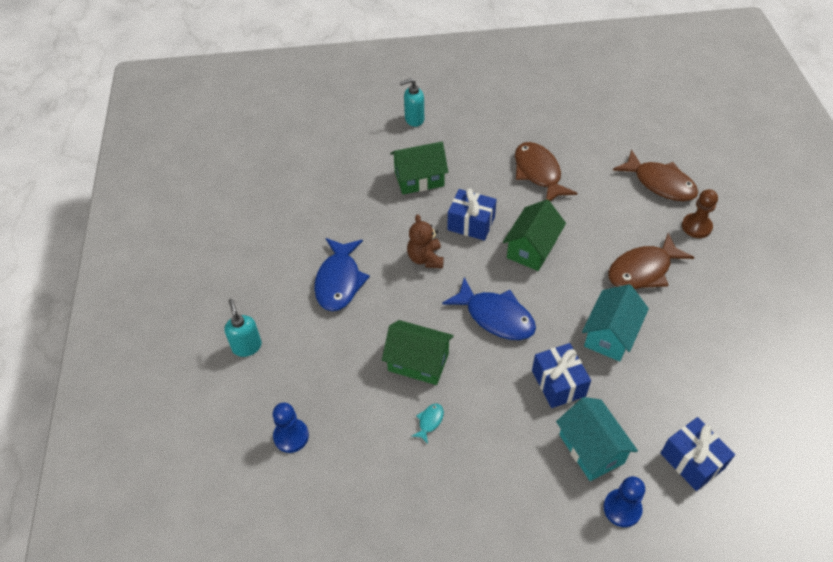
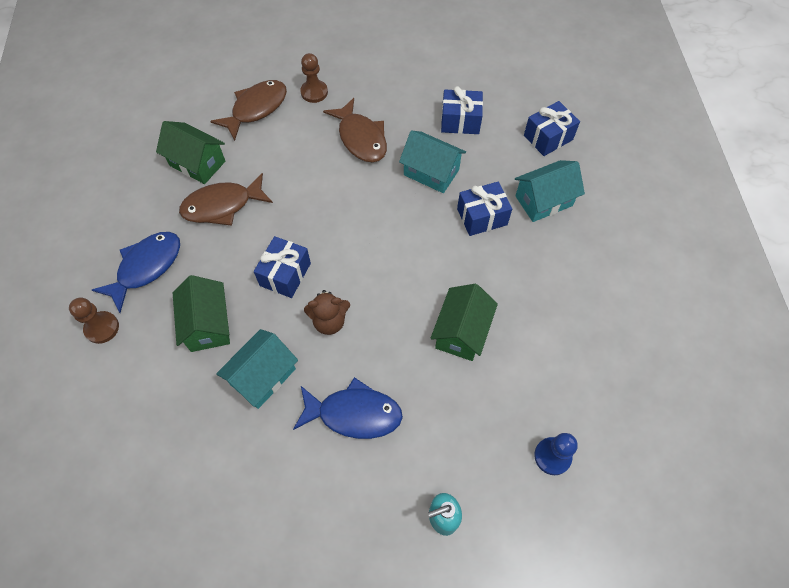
camera: 90 degrees left, 10 degrees up
(373, 218) = (263, 376): none -> turquoise house
(414, 119) = (102, 328): turquoise soap dispenser -> brown pawn
(429, 421) = (527, 324): turquoise fish -> none
(495, 316) = (408, 260): blue fish -> blue fish (146, 267)
(532, 248) = (326, 222): green house -> green house (197, 163)
(622, 508) = (593, 187): blue pawn -> none
(693, 363) = (460, 121): none -> blue gift

